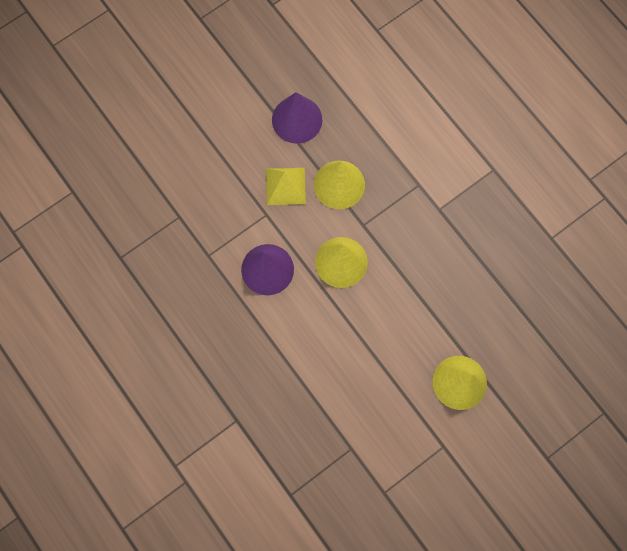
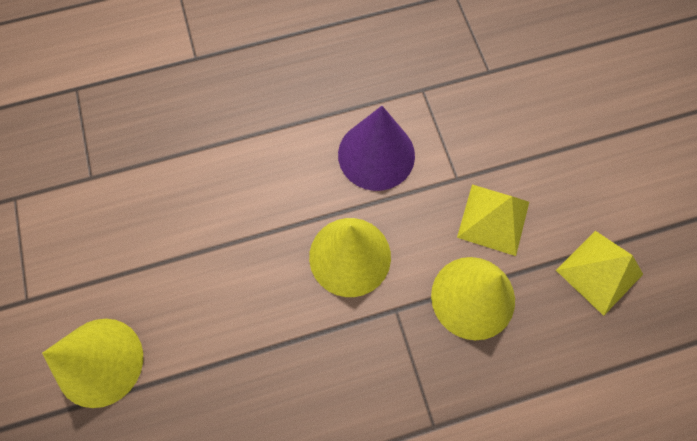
camera: 110 degrees right, 5 degrees down
(297, 119) = (599, 272): purple cone -> yellow pyramid

